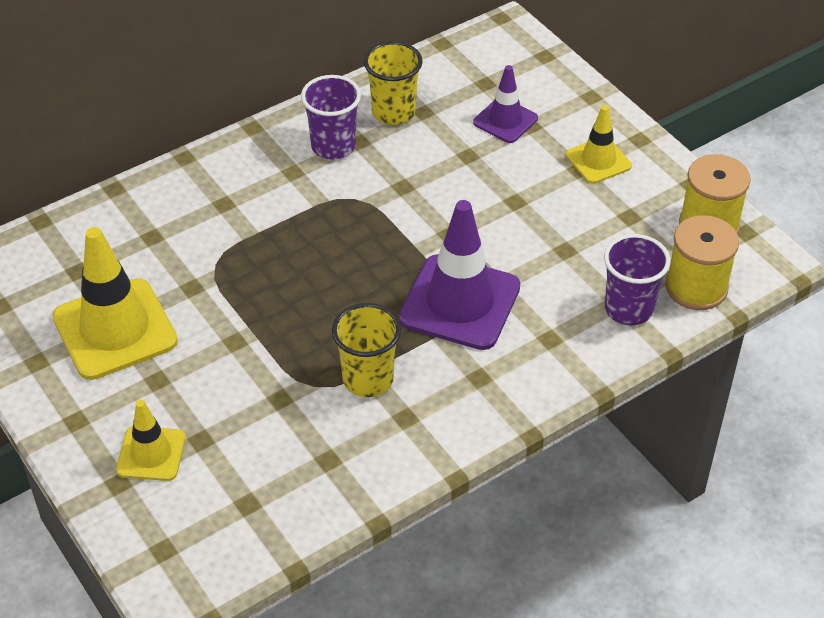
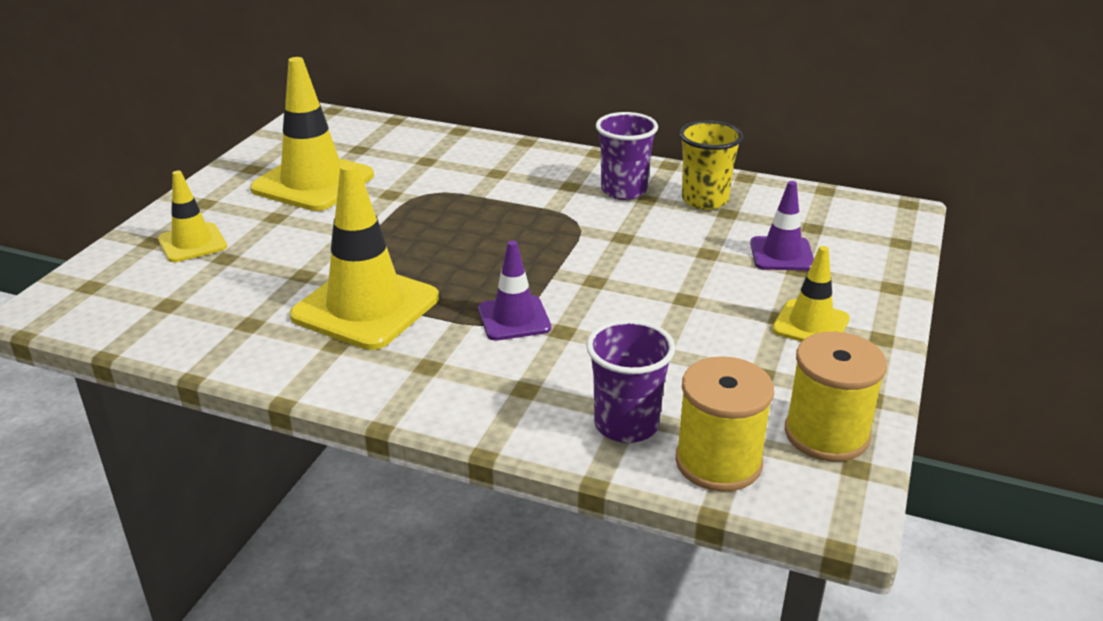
camera: 55 degrees right, 15 degrees down
(368, 379) = (365, 307): yellow cup -> yellow traffic cone
(460, 302) = (514, 318): purple traffic cone -> purple traffic cone, size x0.56

